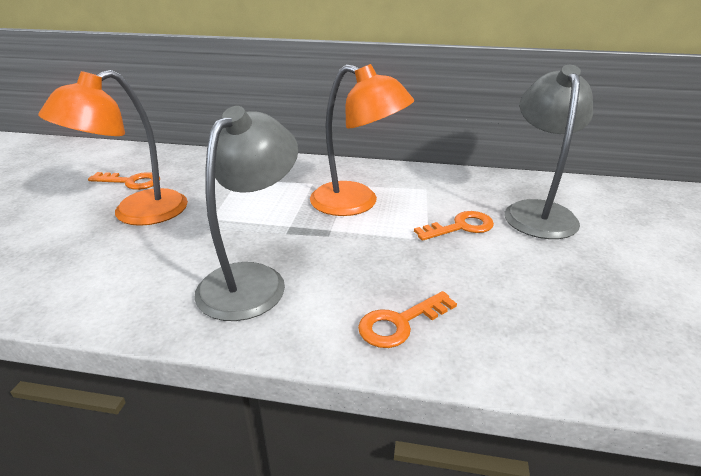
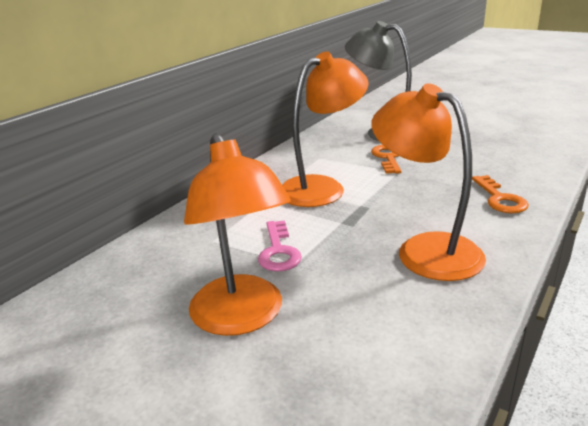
camera: 65 degrees left, 5 degrees down
(131, 182) = (137, 323): orange key -> none
(229, 207) = (278, 251): none -> pink key
(252, 280) = (425, 249): grey lamp -> orange lamp

